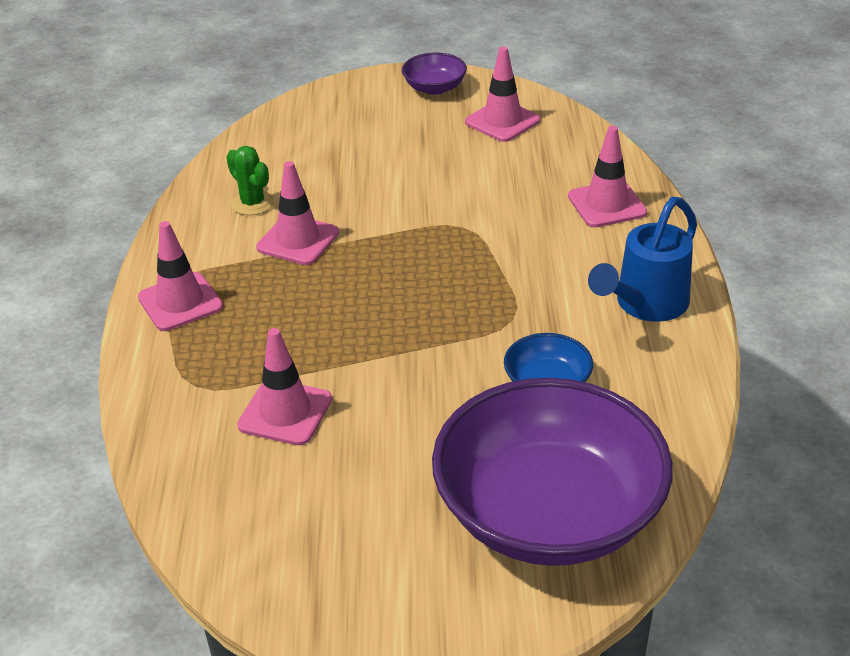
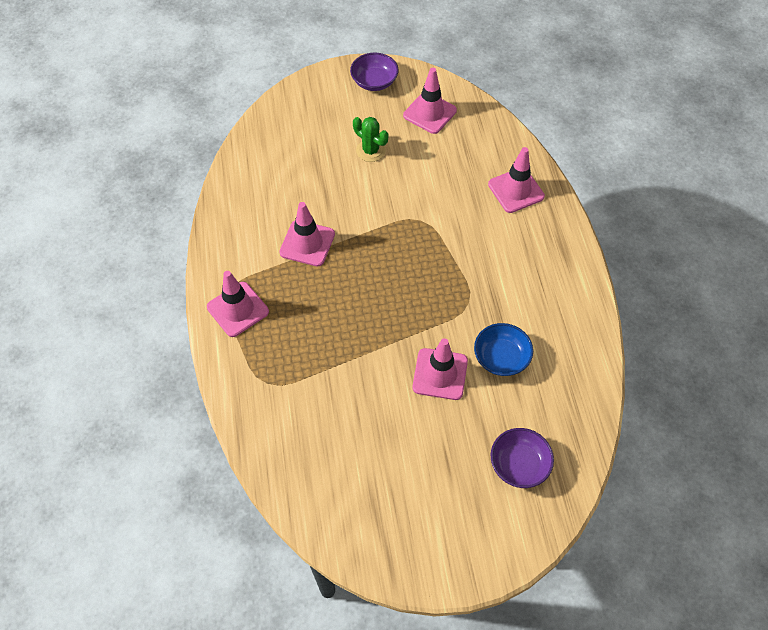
camera: 10 degrees left, 20 degrees up
(252, 203) = (266, 210): green cactus -> green cactus (370, 151)
(285, 412) = (333, 400): pink traffic cone -> pink traffic cone (440, 374)
(548, 513) = (519, 464): purple bowl -> purple bowl, size x0.43
(645, 305) = (554, 282): blue watering can -> none

